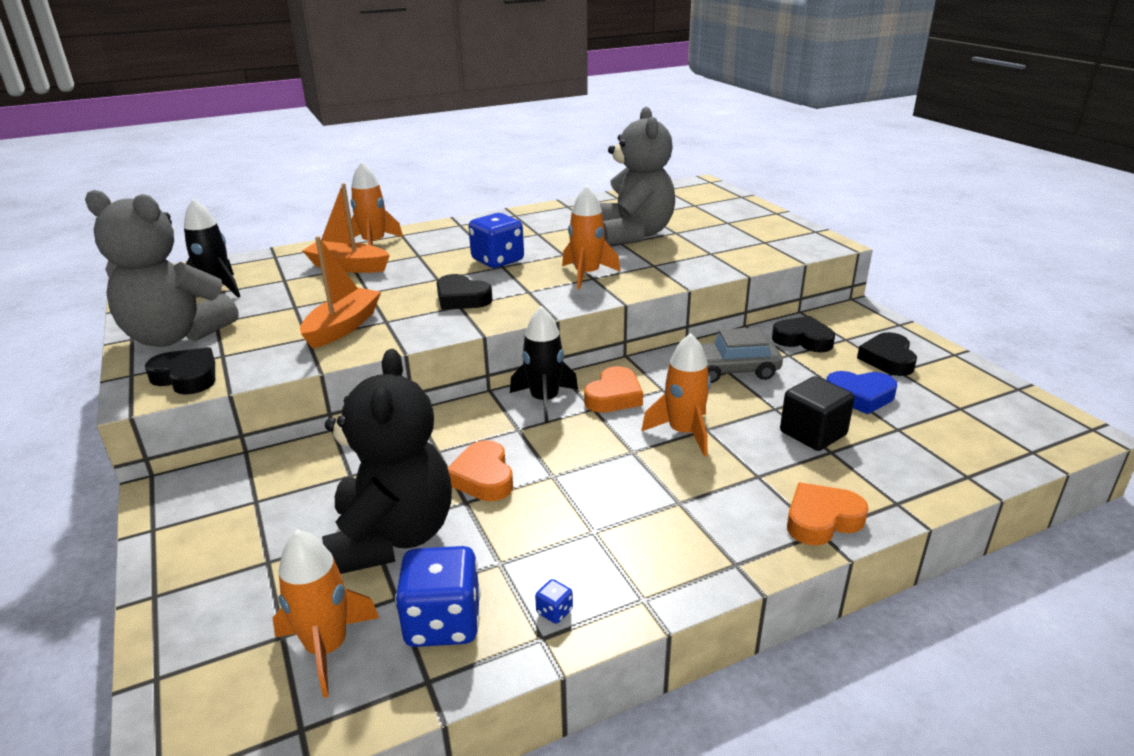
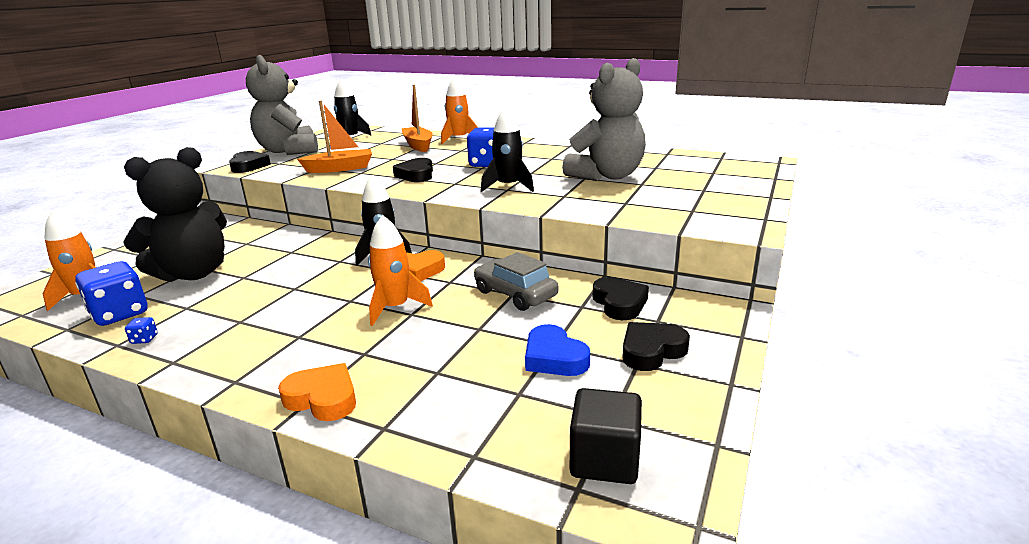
camera: 50 degrees right, 5 degrees down
(483, 477) = (273, 272): orange heart -> none
(587, 275) = (508, 186): orange rocket -> black rocket
(813, 433) = (457, 355): black cube -> black cube (604, 460)

